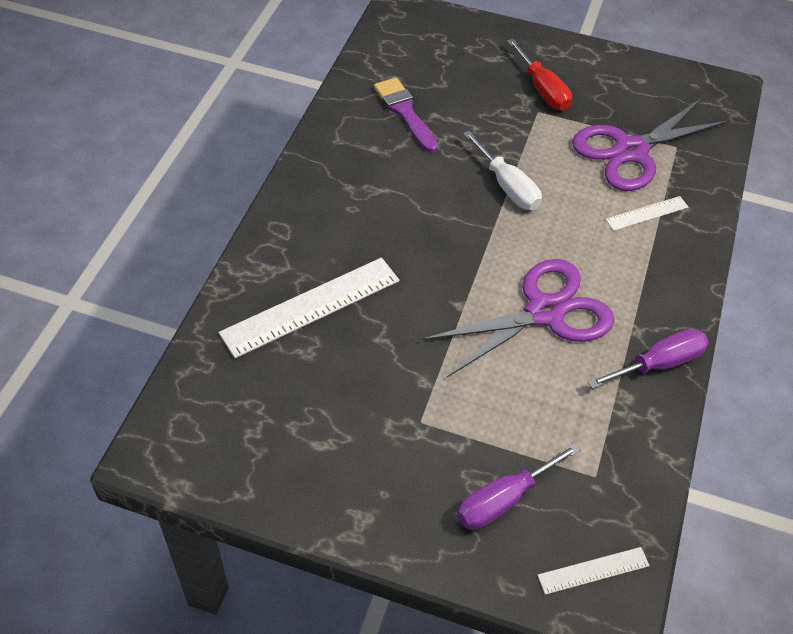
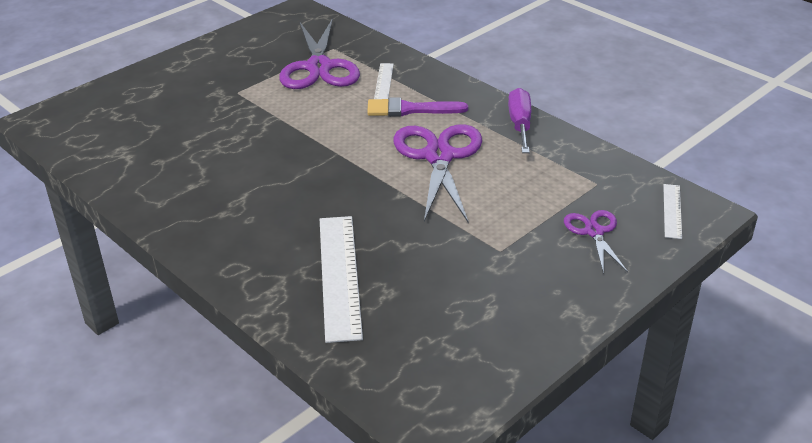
camera: 60 degrees left, 15 degrees down
(405, 112) = (167, 156): purple brush -> purple brush (410, 109)
(503, 499) = (594, 232): purple screwdriver -> purple scissors
(507, 186) = (301, 132): white screwdriver -> none
(542, 90) = (216, 82): red screwdriver -> none

